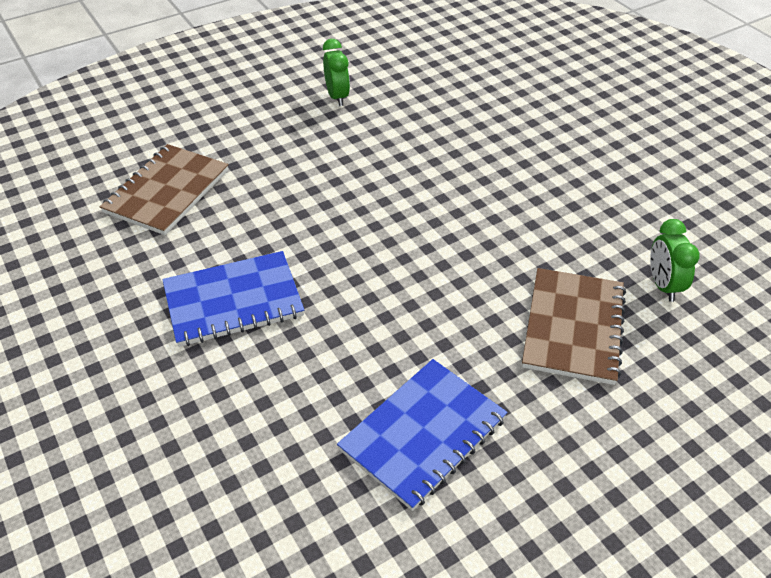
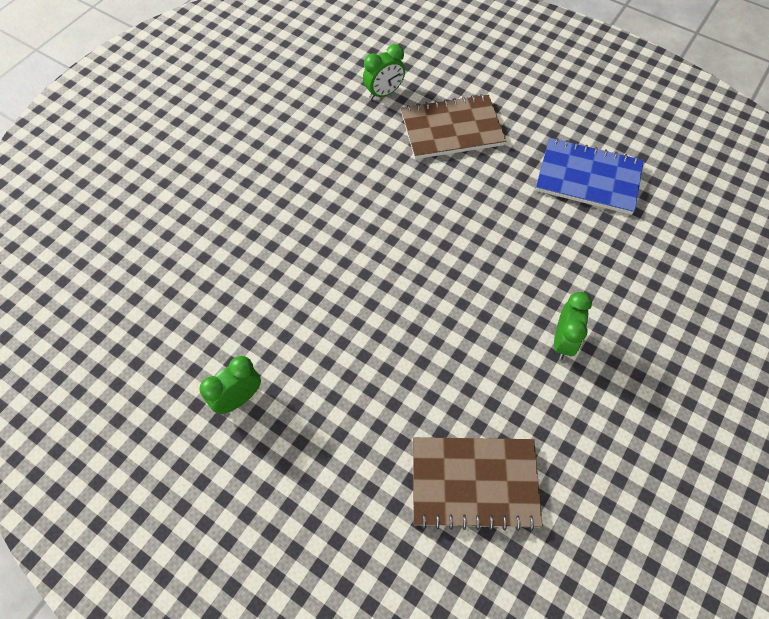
camera: 115 degrees left, 15 degrees up
(233, 301) = (563, 341): blue notebook -> green clock

